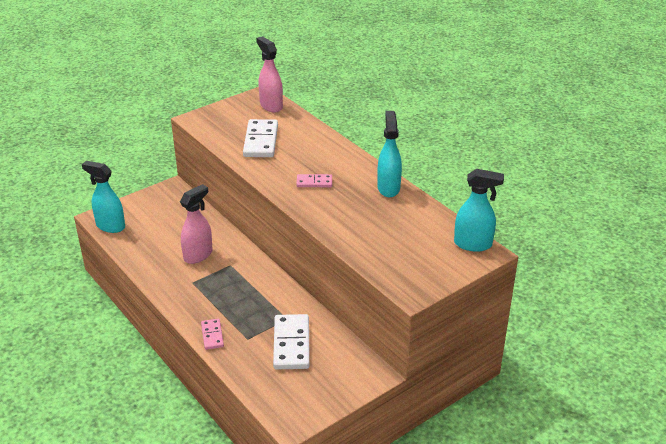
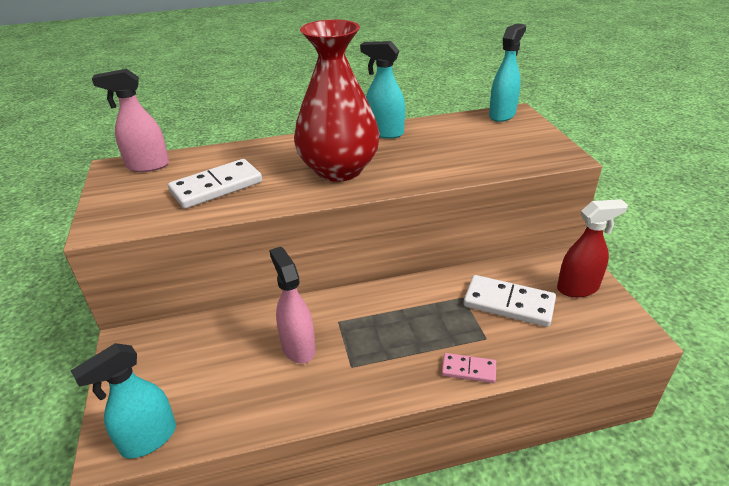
camera: 65 degrees left, 0 degrees up
(261, 141) = (216, 187): white domino -> white domino turned 60 degrees counterclockwise
(314, 182) = (339, 169): pink domino -> red vase
(333, 382) = (578, 288): none -> red spray bottle

